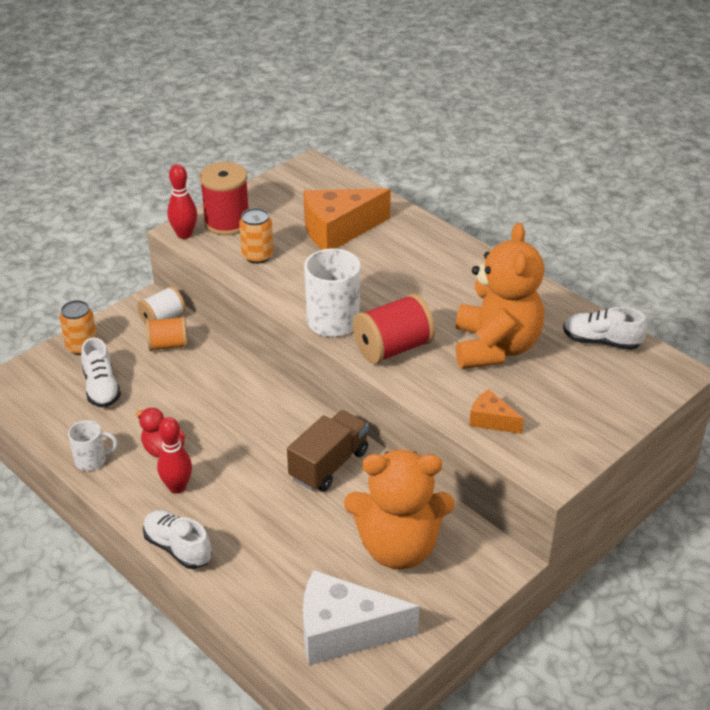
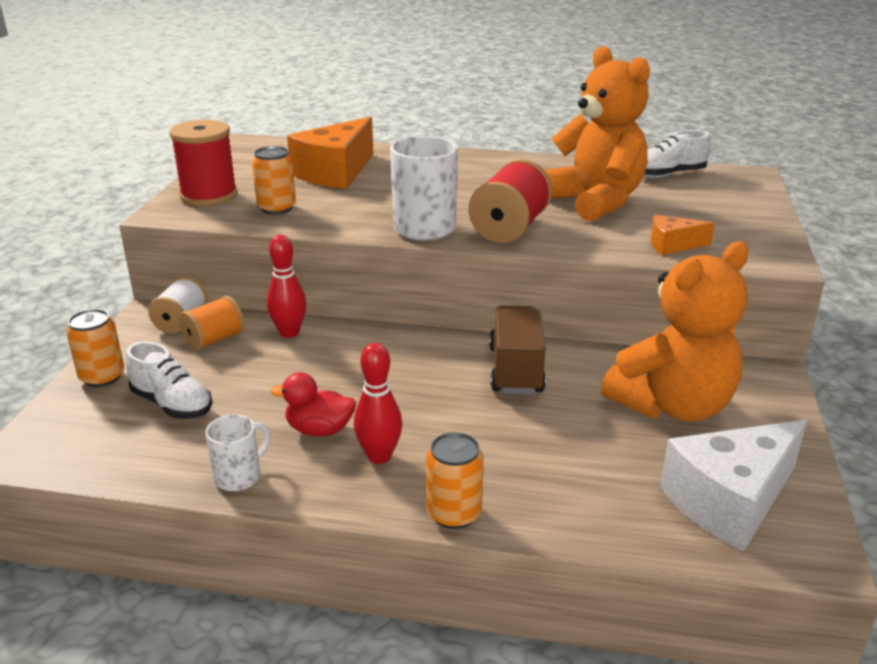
camera: 35 degrees left, 10 degrees down
(178, 548) = (454, 513): white shoe -> orange can
(184, 234) = (170, 215): red bowling pin -> red bowling pin (289, 333)

